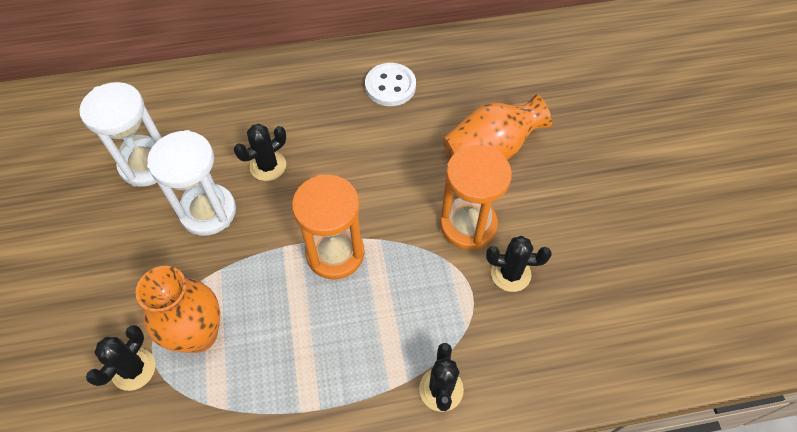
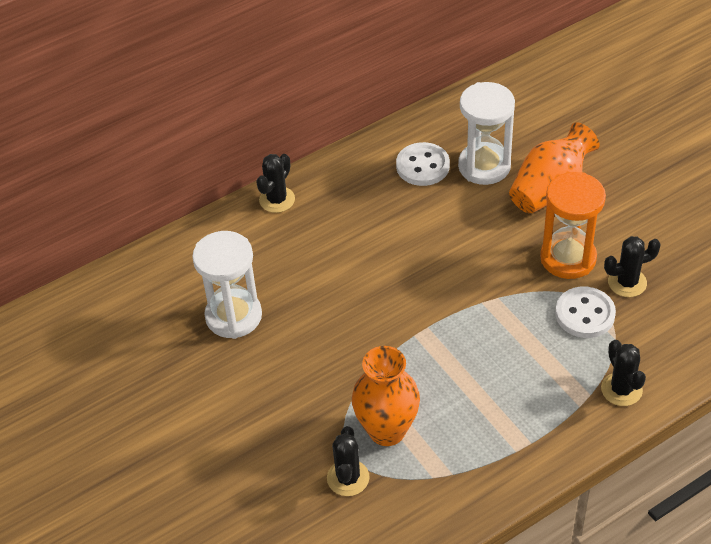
camera: 20 degrees left, 10 degrees down
(208, 211) = (324, 333): white hourglass -> white hourglass (484, 166)
(268, 166) = (353, 275): black cactus -> black cactus (277, 200)
(335, 253) = (465, 323): orange hourglass -> none
(451, 290) = (585, 314): none -> white button

